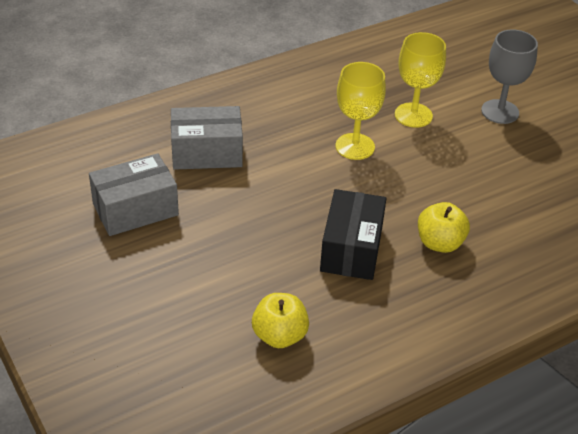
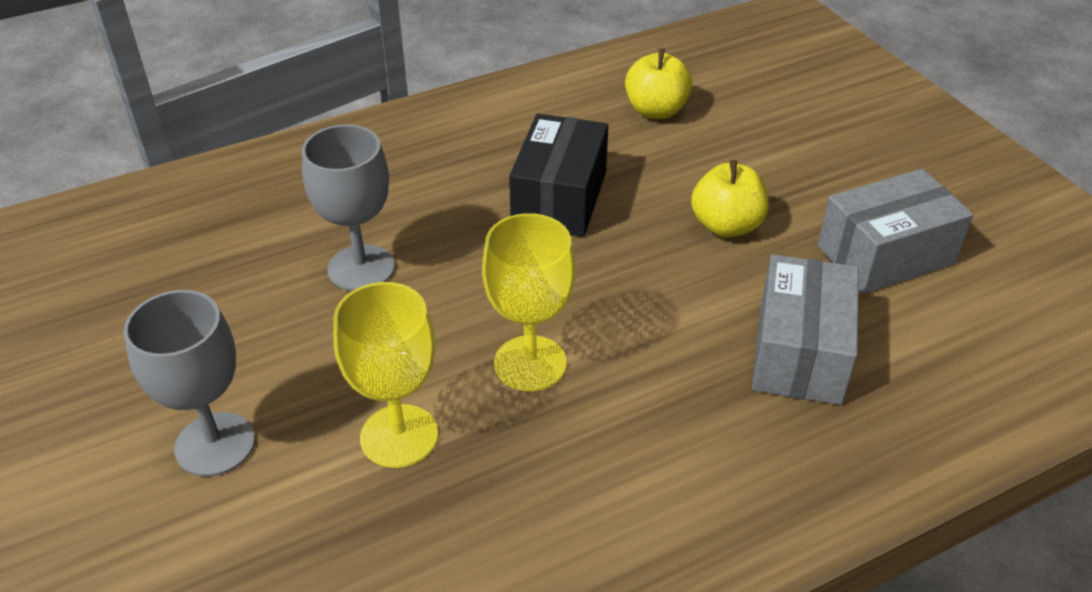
camera: 175 degrees left, 0 degrees up
(207, 152) = (799, 352): grey box -> grey box turned 75 degrees counterclockwise
(439, 243) = (431, 204): yellow apple -> yellow apple (726, 226)
(468, 198) = (361, 268): none -> grey goblet

